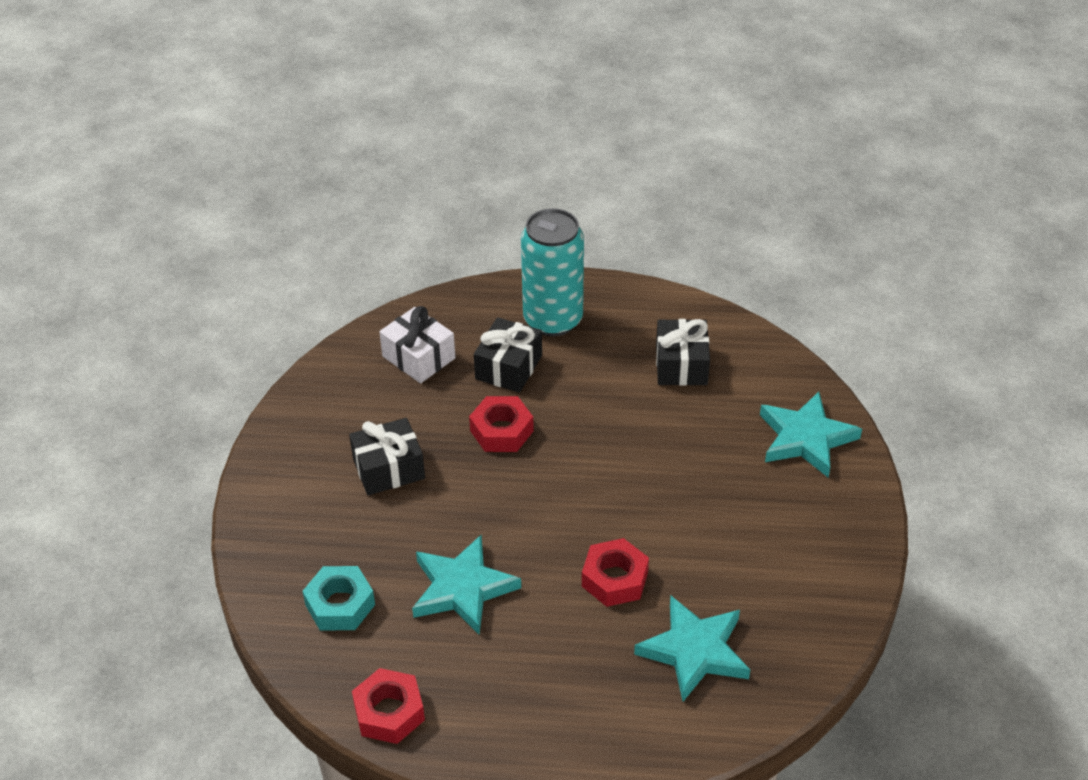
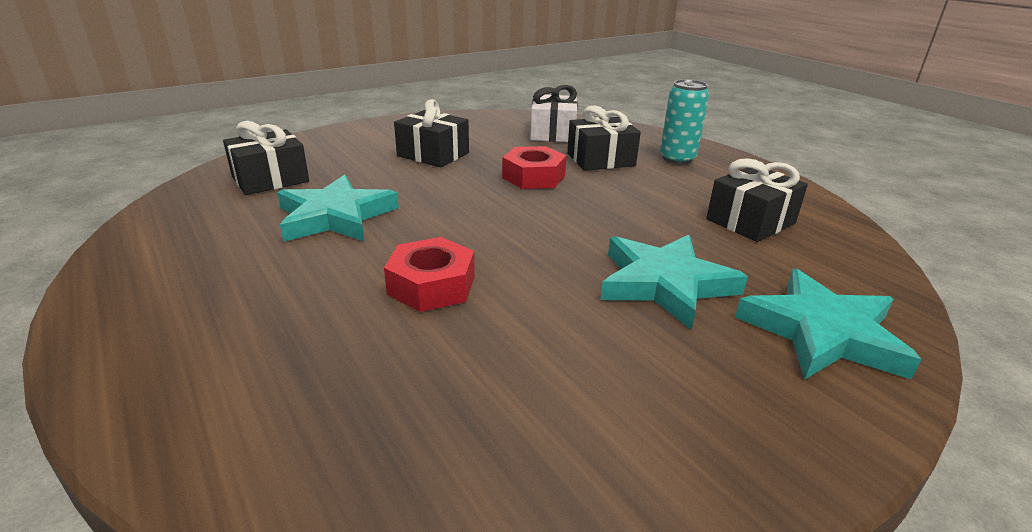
camera: 50 degrees right, 15 degrees down
(340, 605) = (270, 179): turquoise nut -> black gift
(389, 712) = (150, 233): red nut -> none
(553, 319) = (677, 158): turquoise can -> turquoise can, size x0.61
(694, 651) = (374, 387): turquoise star -> turquoise star (665, 284)

